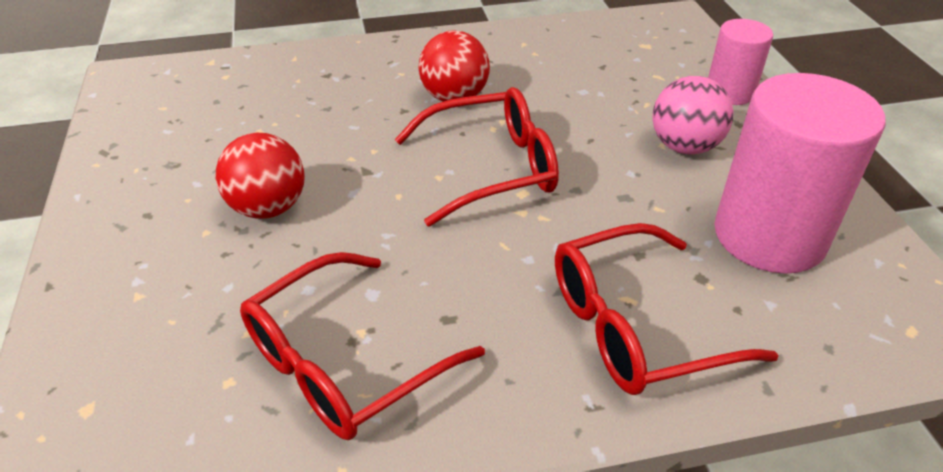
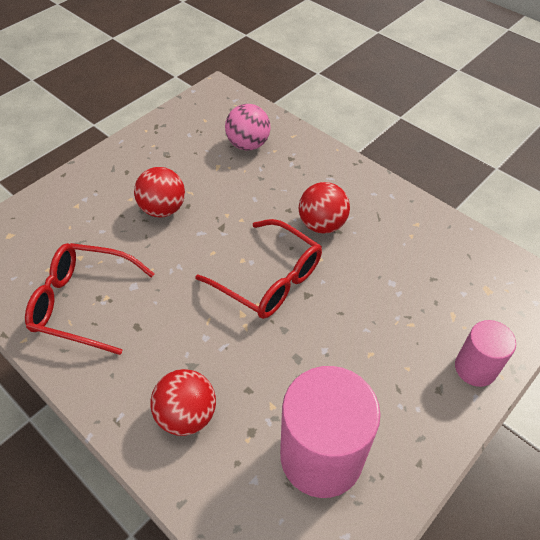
camera: 55 degrees right, 10 degrees up
(636, 326) = (187, 414): red glasses -> red ball
(684, 146) = (379, 368): pink ball -> pink ball (248, 144)

